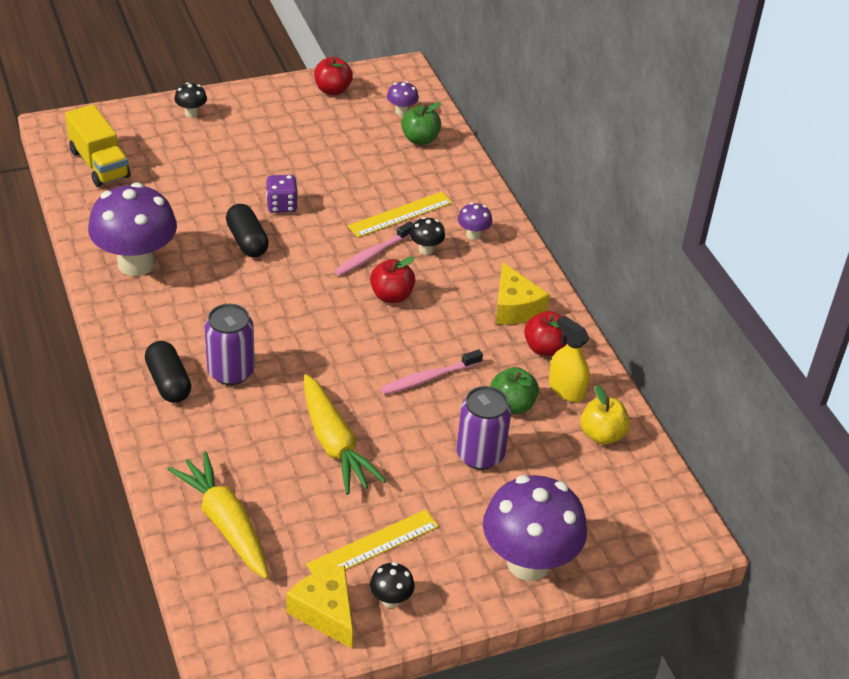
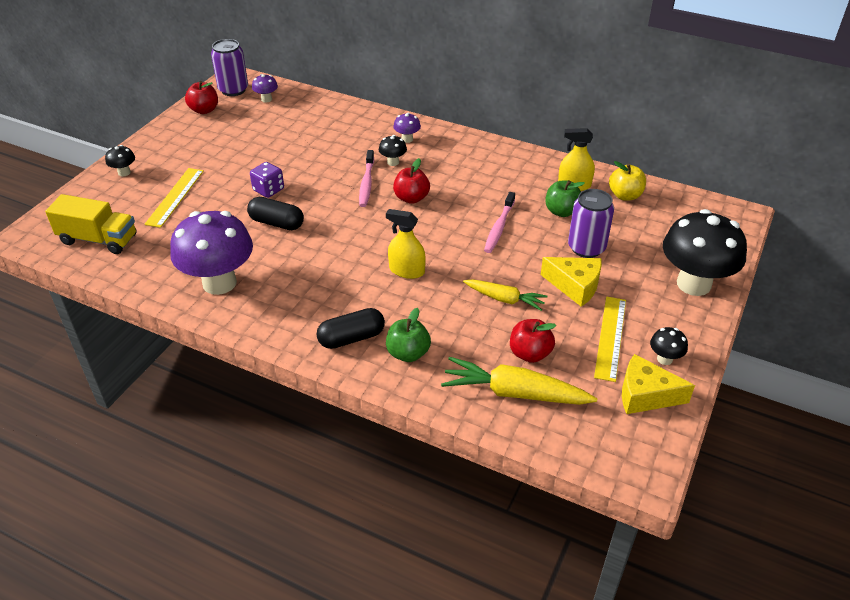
camera: 40 degrees left, 0 degrees up
(168, 382) = (351, 338): black capsule -> black capsule turned 45 degrees counterclockwise
(231, 372) = (381, 303): purple can -> purple can (233, 90)
(291, 359) = (406, 270): none -> yellow spray bottle
(334, 444) = (504, 299): yellow carrot -> yellow carrot, size x0.63
(400, 214) = (349, 153): yellow ruler -> yellow ruler (175, 197)
(420, 139) = (300, 108): green apple -> green apple (408, 353)
(514, 307) = (486, 162): yellow cheese -> yellow cheese (575, 286)
(528, 563) = (693, 284): purple mushroom -> black mushroom
(545, 348) = (532, 172): red apple -> red apple (530, 353)

